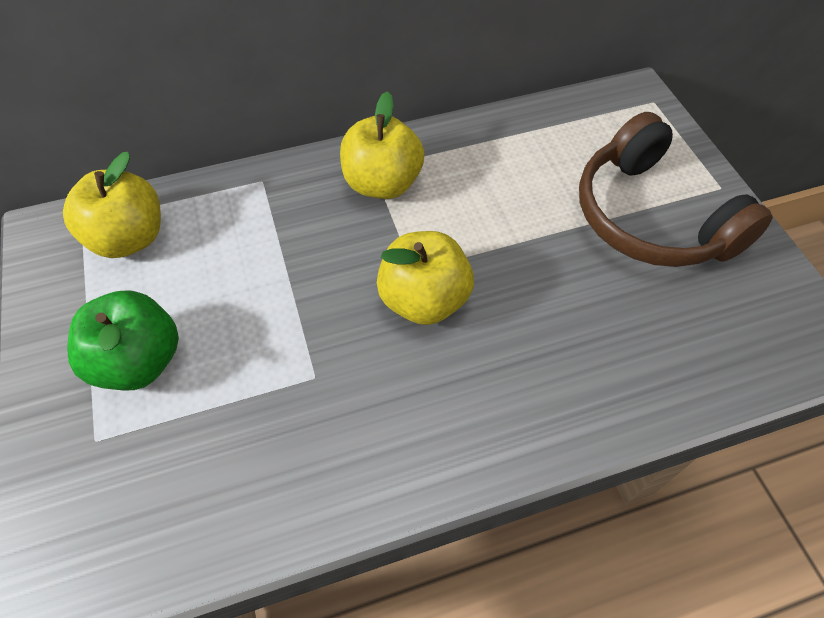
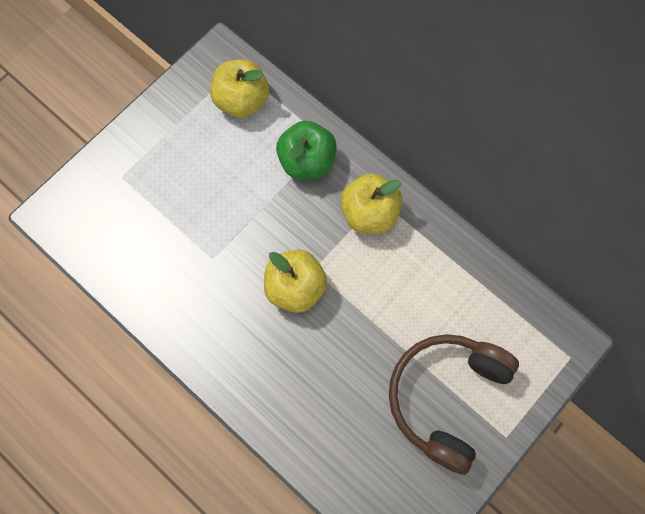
camera: 60 degrees right, 15 degrees up
(139, 361) = (172, 164): green apple -> green apple (307, 161)

